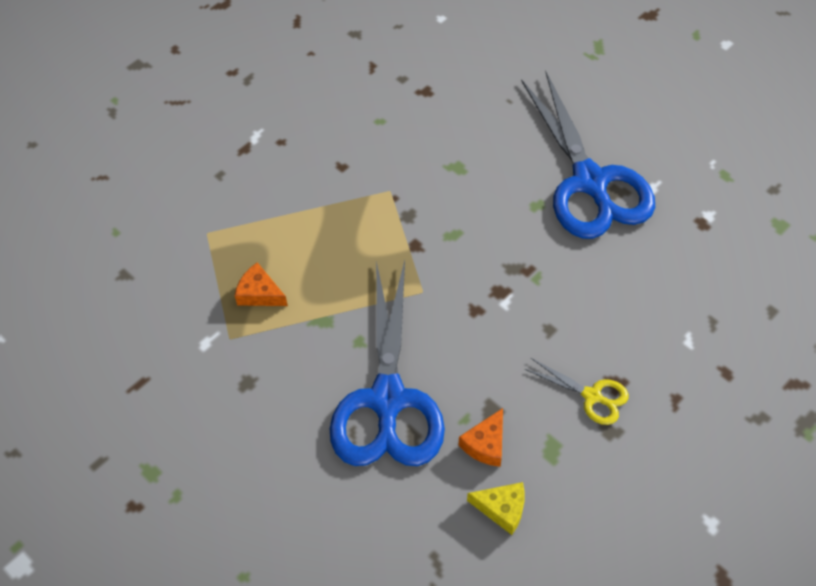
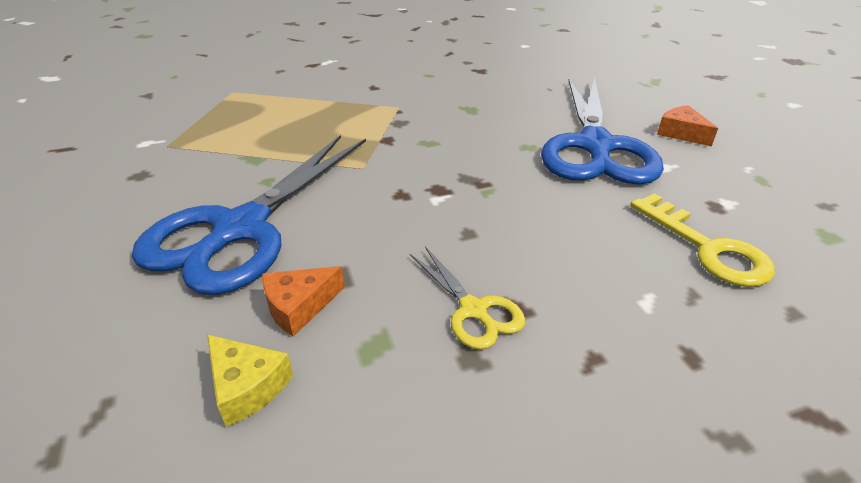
camera: 25 degrees right, 20 degrees down
(259, 293) = (225, 129): orange cheese -> orange cheese (681, 133)
(709, 273) = (707, 248): none -> yellow key

